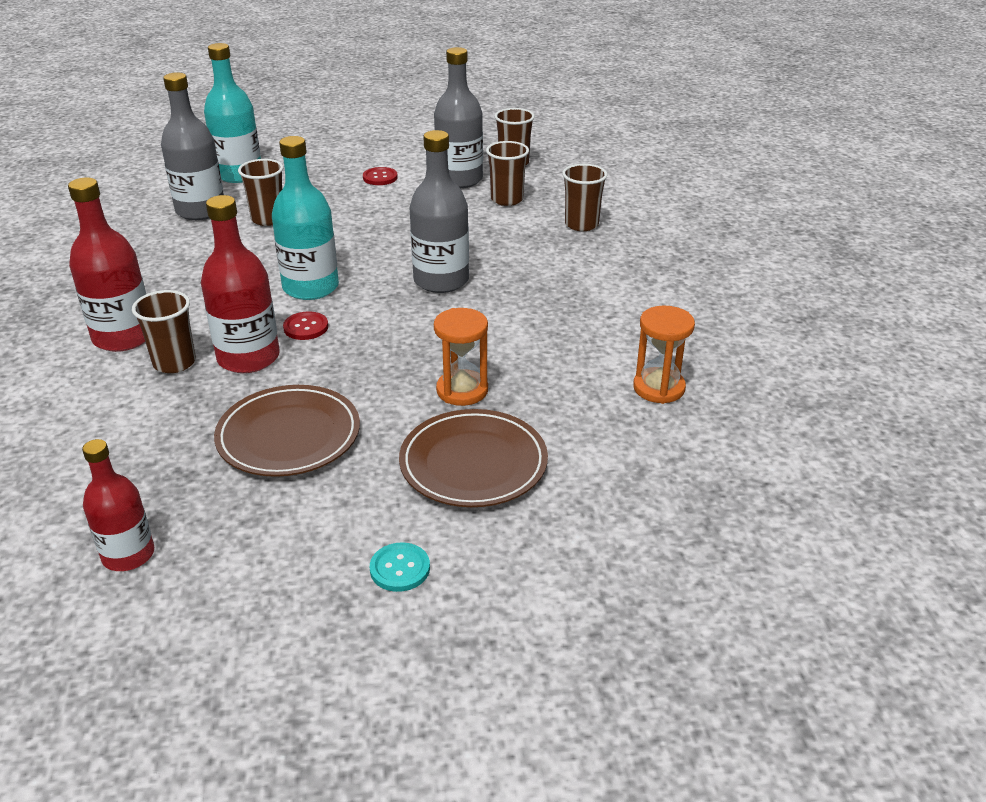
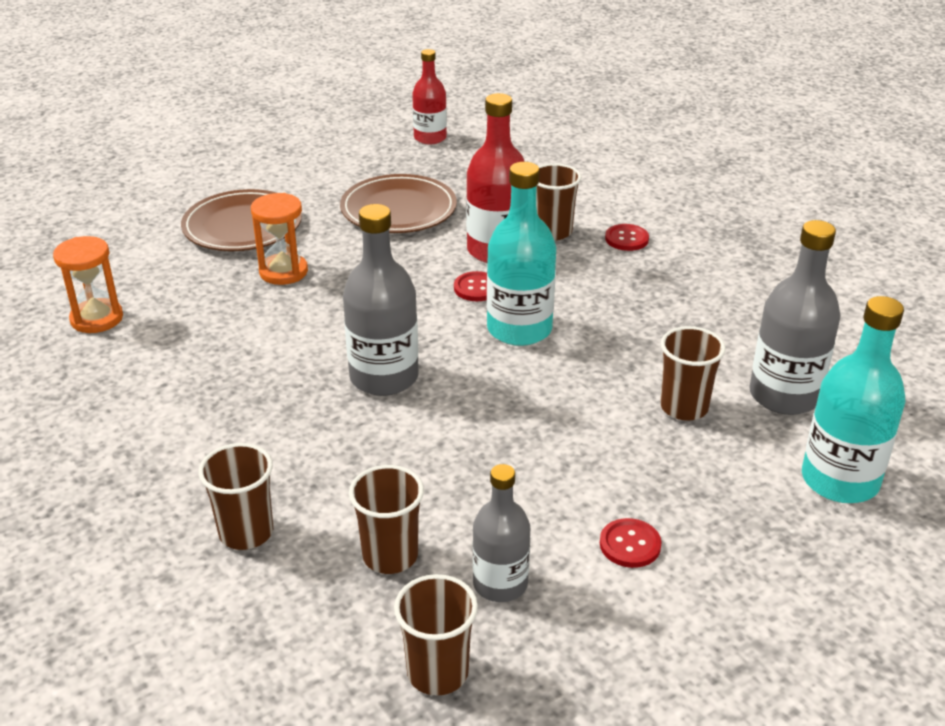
camera: 155 degrees right, 0 degrees up
(123, 337) = (626, 239): red bottle -> red button
(400, 569) = (258, 167): turquoise button -> none
(459, 179) = (500, 584): grey bottle -> grey bottle, size x0.65

